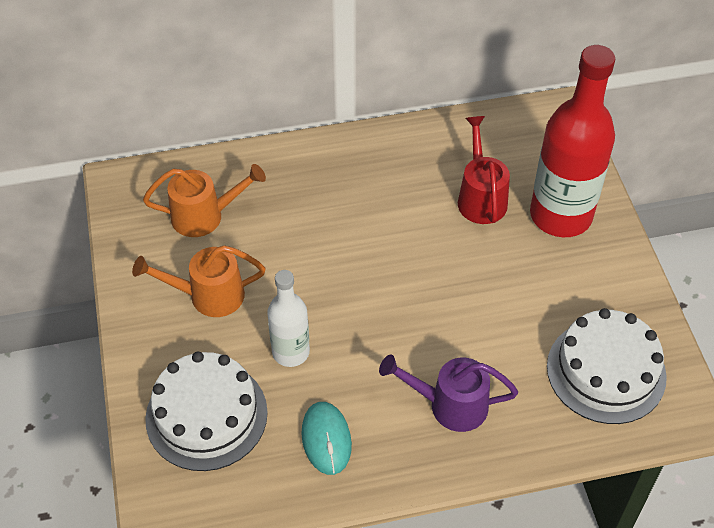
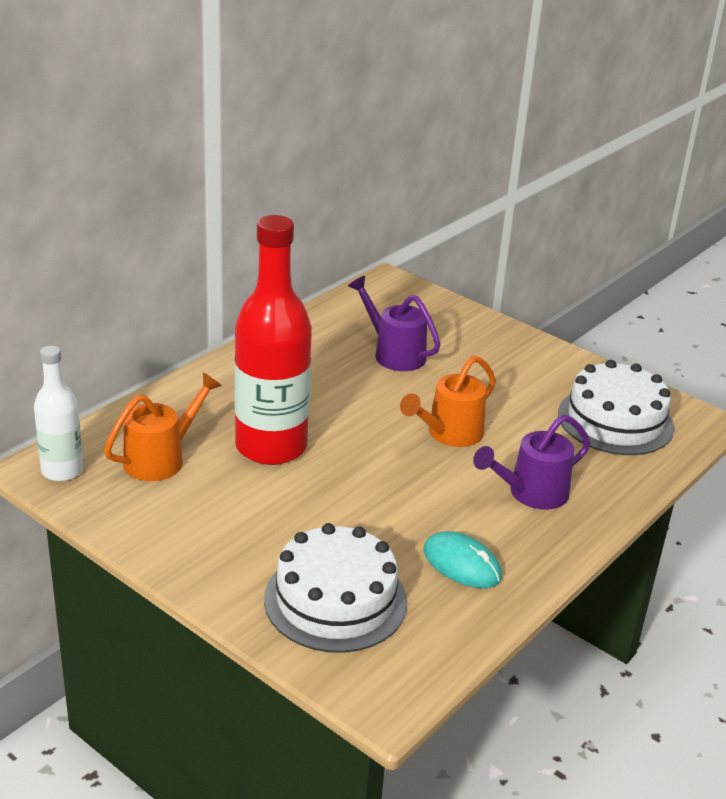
camera: 40 degrees left, 20 degrees down
(208, 295) = (232, 514): orange watering can -> orange watering can (449, 434)
(291, 352) = (358, 519): white bottle -> white bottle (62, 471)
(480, 197) = (394, 353): red watering can -> purple watering can
(560, 215) = (468, 342): red bottle -> red bottle (271, 447)

